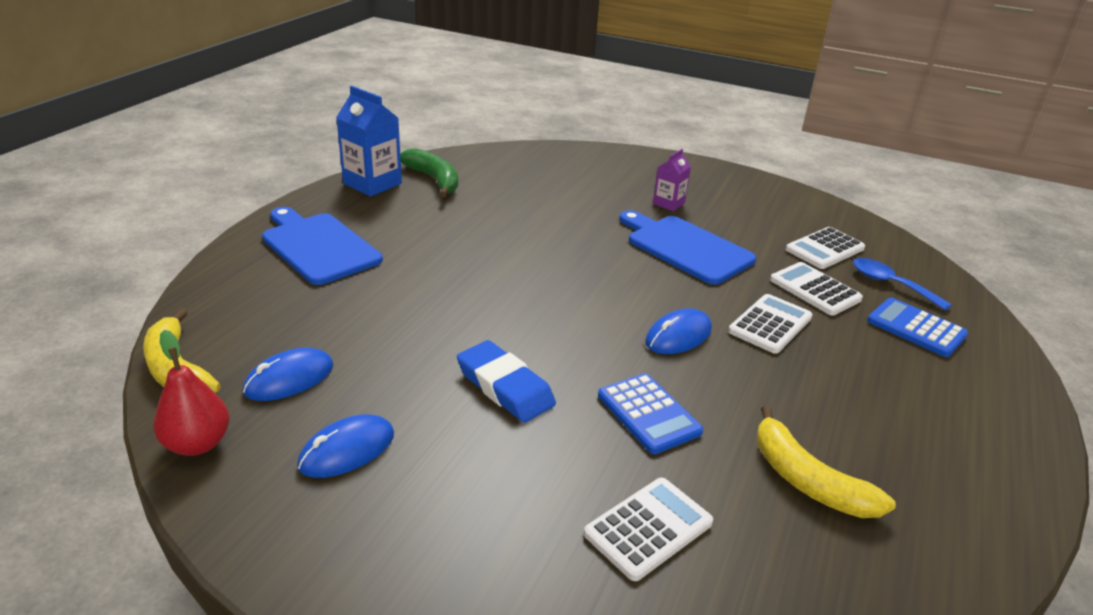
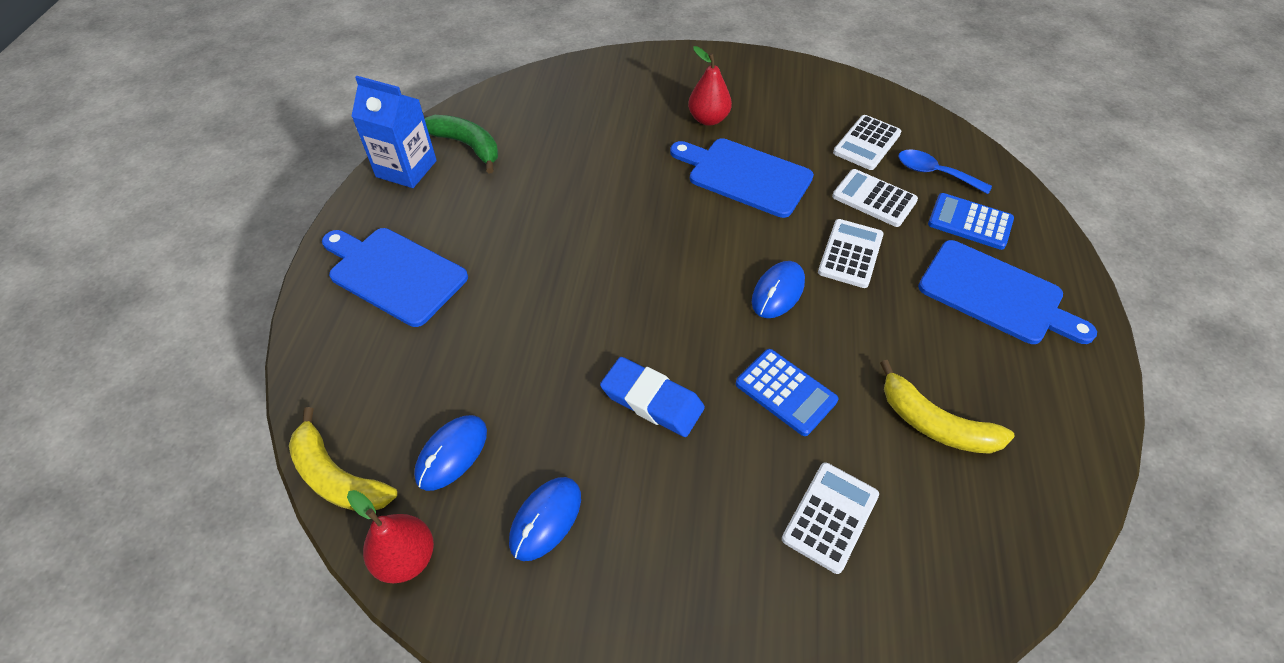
camera: 15 degrees left, 20 degrees up
(668, 203) = (708, 119): purple carton -> red pear
(924, 391) = (996, 295): none -> blue cutting board

